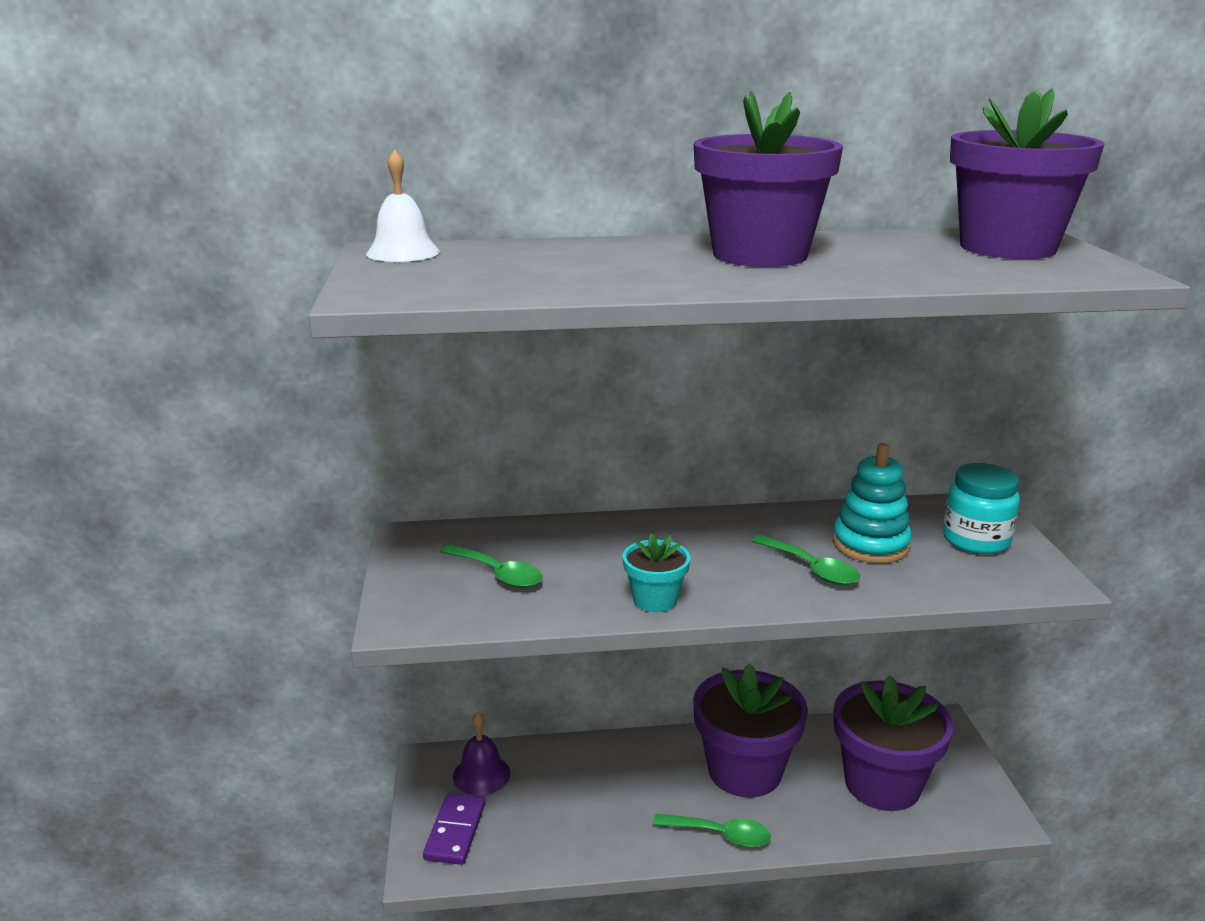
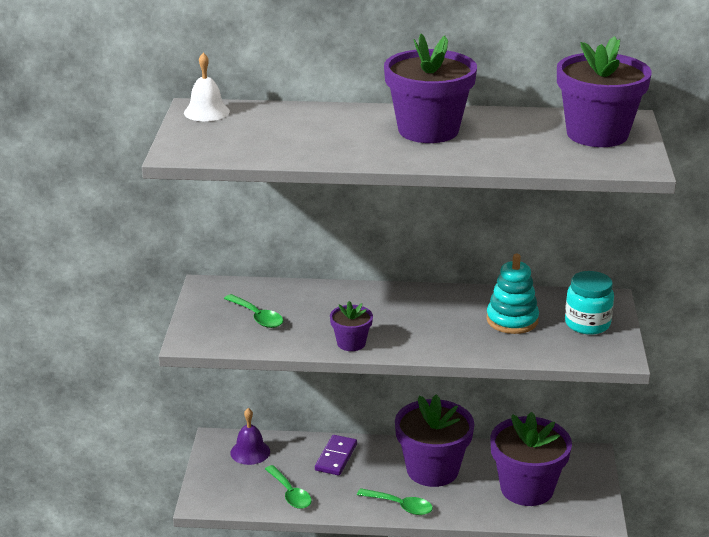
camera: 10 degrees right, 5 degrees up
(455, 831) = (226, 484): purple domino -> purple domino (336, 457)
(655, 600) = (351, 343): turquoise flower pot -> purple flower pot
(811, 568) = (462, 333): green spoon -> green spoon (290, 493)

